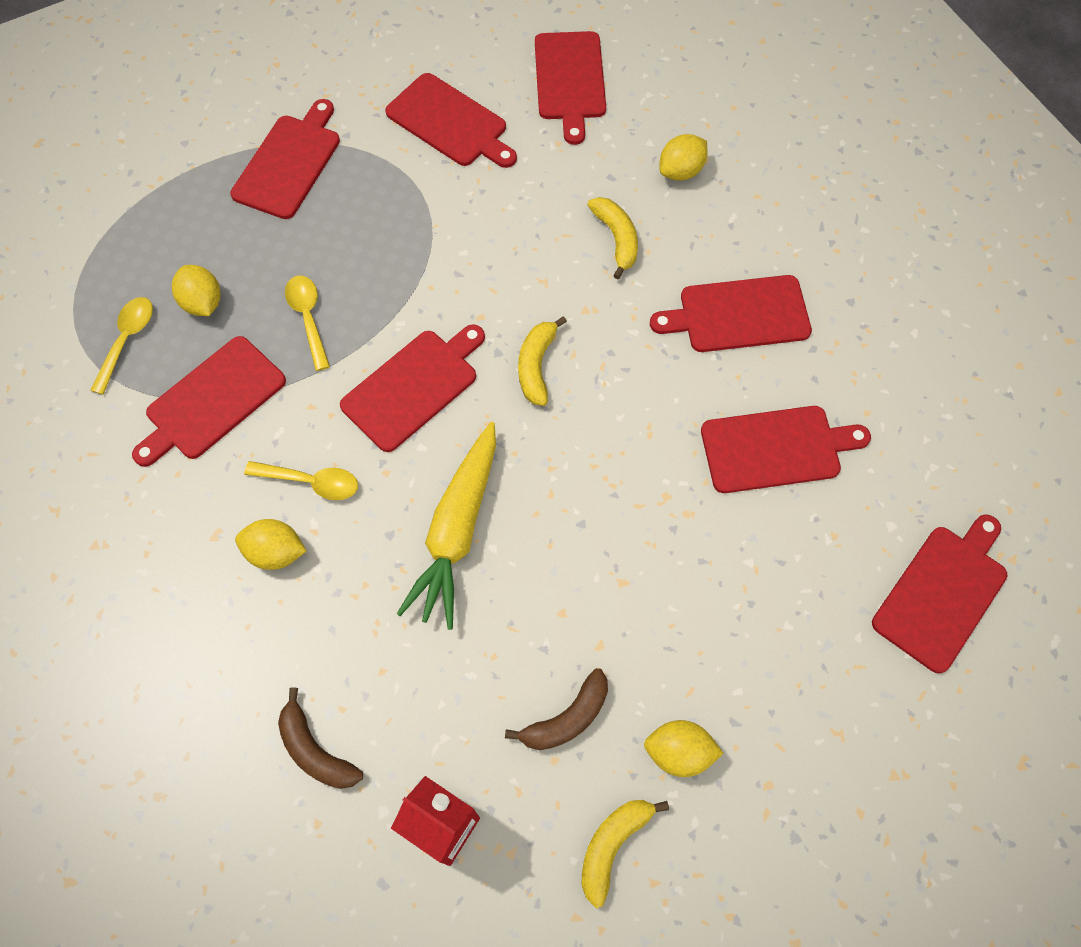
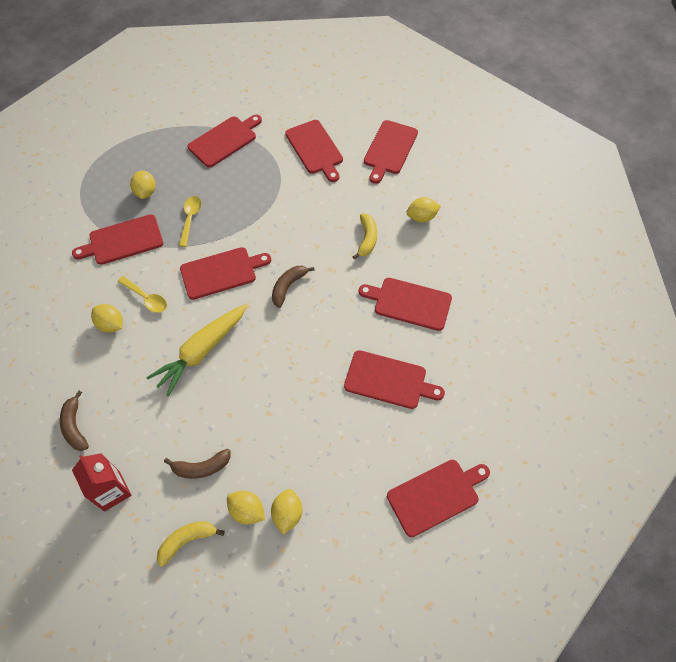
camera: 25 degrees right, 5 degrees down
(127, 340) = (101, 196): yellow spoon -> none
(536, 366) = (288, 287): yellow banana -> brown banana
(743, 726) = (287, 514): none -> yellow lemon

